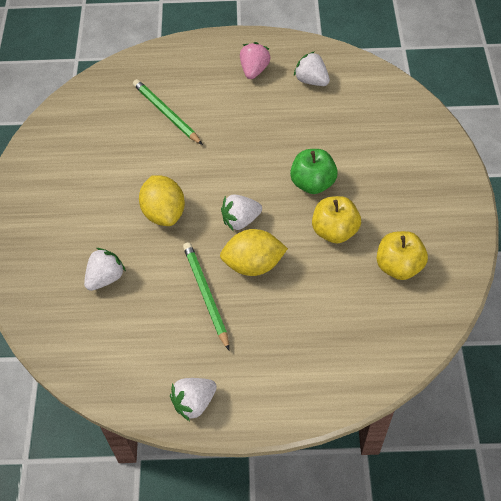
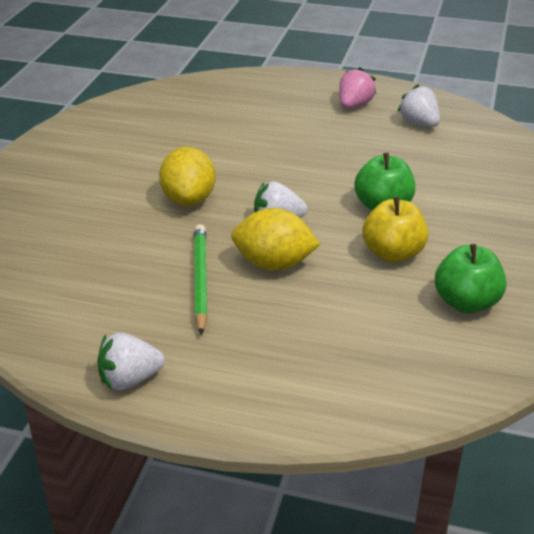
camera: 15 degrees right, 20 degrees down
(105, 278) = (88, 241): white strawberry -> none
(166, 113) = (235, 122): green pencil -> none
(398, 266) = (466, 303): yellow apple -> green apple

